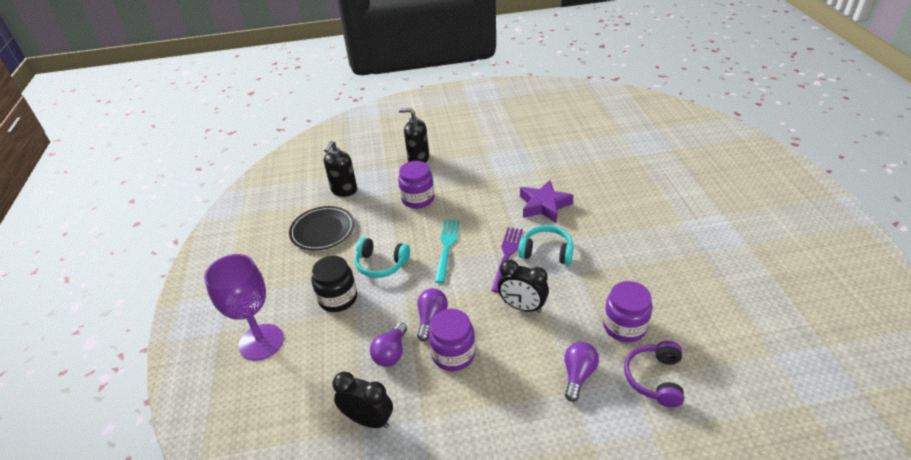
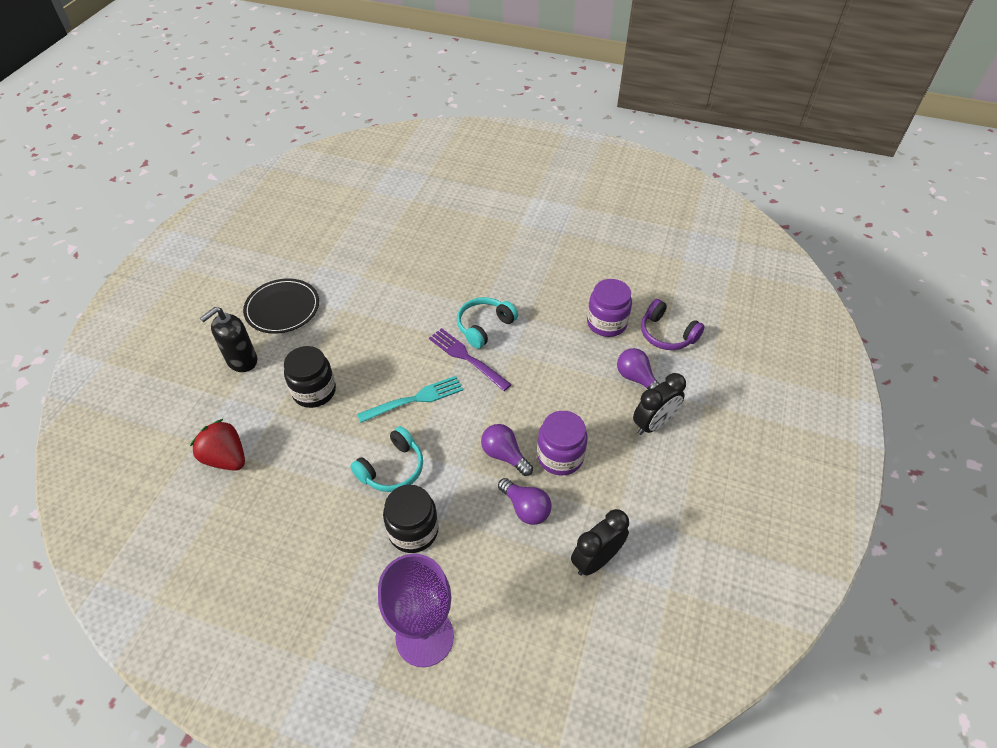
camera: 65 degrees left, 10 degrees up
(322, 230) = (282, 508): black plate -> black plate (282, 308)
(344, 190) = (226, 458): black soap dispenser -> red strawberry
(418, 199) = (314, 391): purple jar -> black jar
(447, 247) = (415, 399): turquoise fork -> turquoise fork turned 120 degrees clockwise
(522, 307) = (539, 378): black clock -> black clock (653, 424)
(544, 205) = (421, 296): purple star -> none

